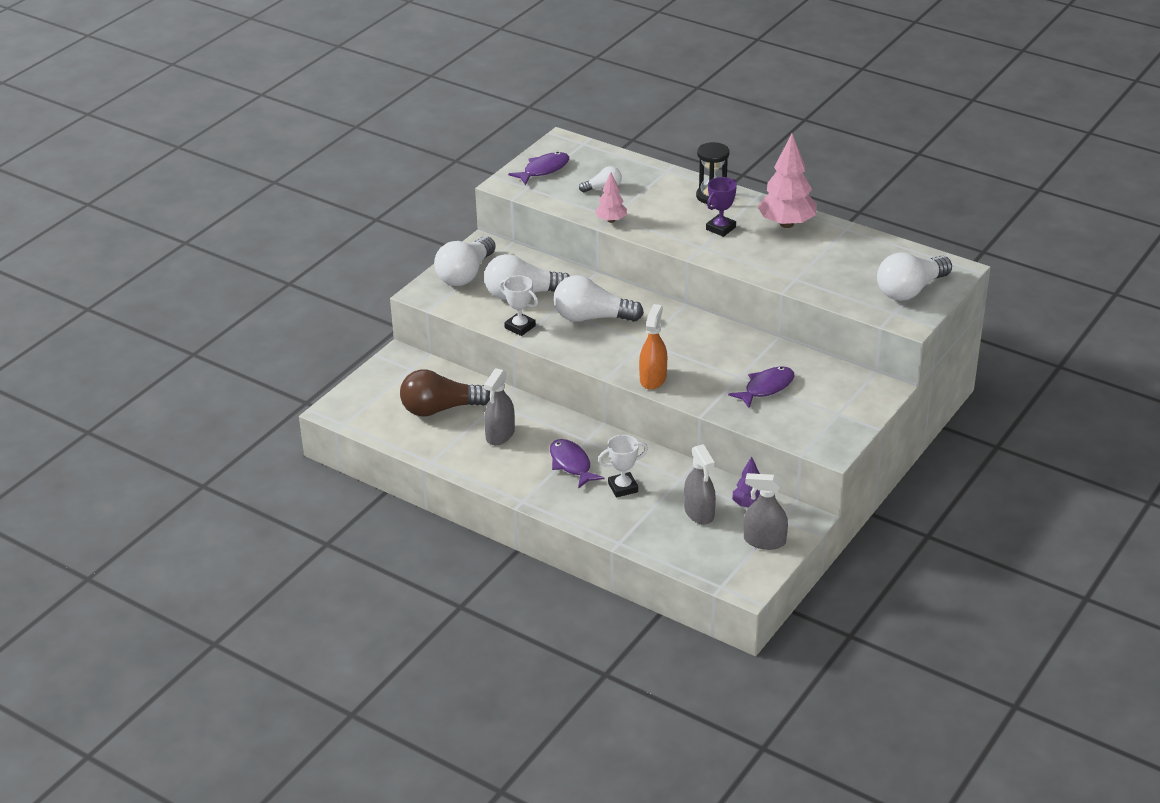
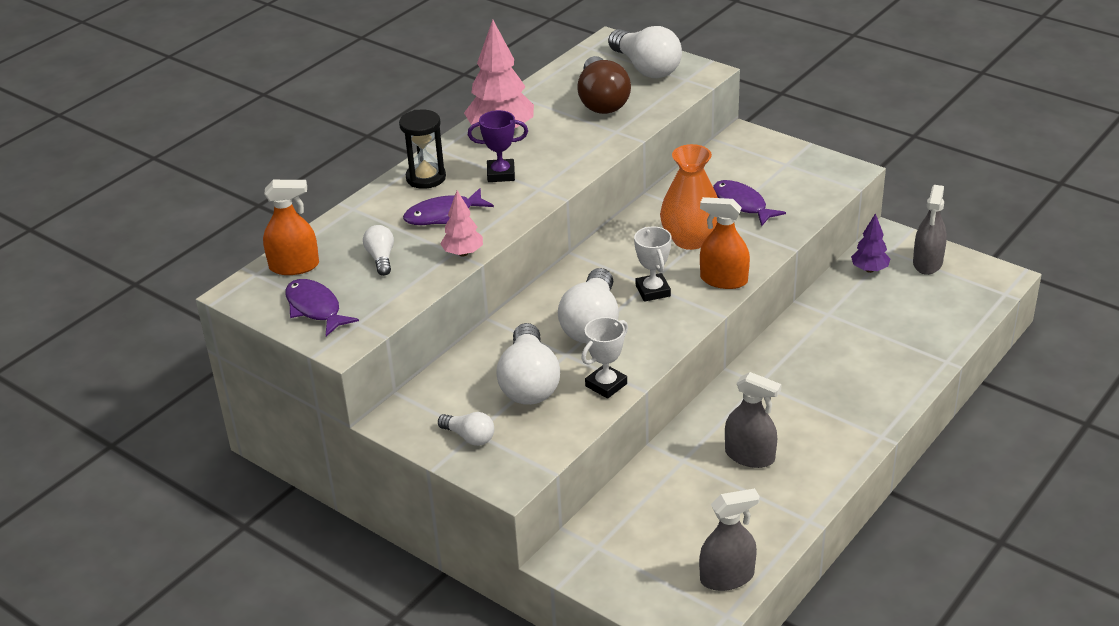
camera: 85 degrees left, 0 degrees up
(440, 409) = (693, 513): brown light bulb -> brown light bulb (602, 101)
(465, 274) = (469, 437): white light bulb -> white light bulb, size x0.52
(571, 464) = (807, 395): purple fish -> purple fish (443, 215)
(592, 156) = (294, 266): none -> orange spray bottle
(623, 487) = (848, 356): white trophy -> white trophy (653, 291)
(699, 512) = (887, 303): grey spray bottle -> grey spray bottle (727, 577)
(709, 361) = (690, 239): none -> orange vase
(720, 228) = (501, 174): purple trophy -> purple trophy turned 45 degrees counterclockwise

